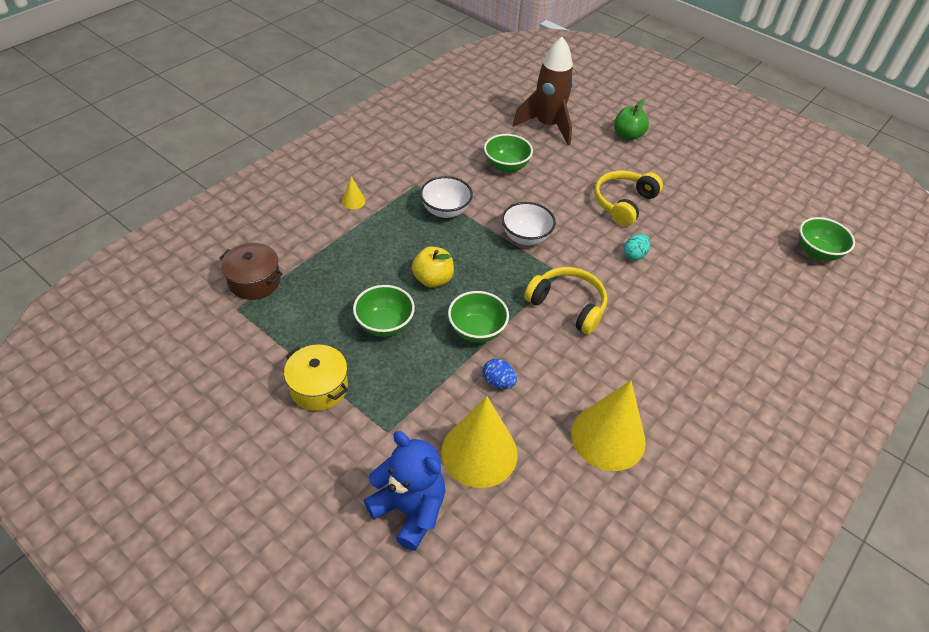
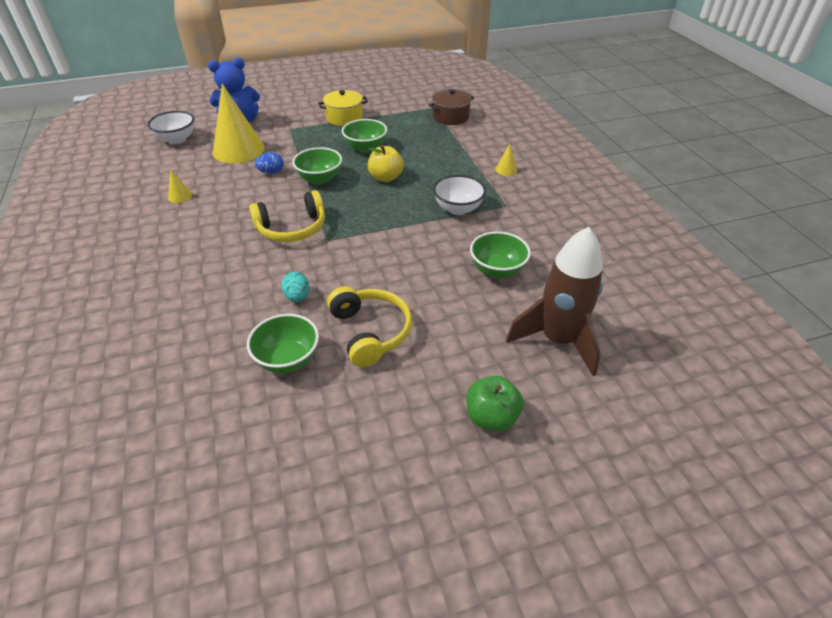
camera: 125 degrees right, 5 degrees down
(525, 237) = (386, 239): white bowl -> white bowl (177, 139)
(608, 437) = (180, 196): yellow cone -> yellow cone, size x0.41
(817, 252) = (123, 475): green bowl -> green bowl (288, 359)

